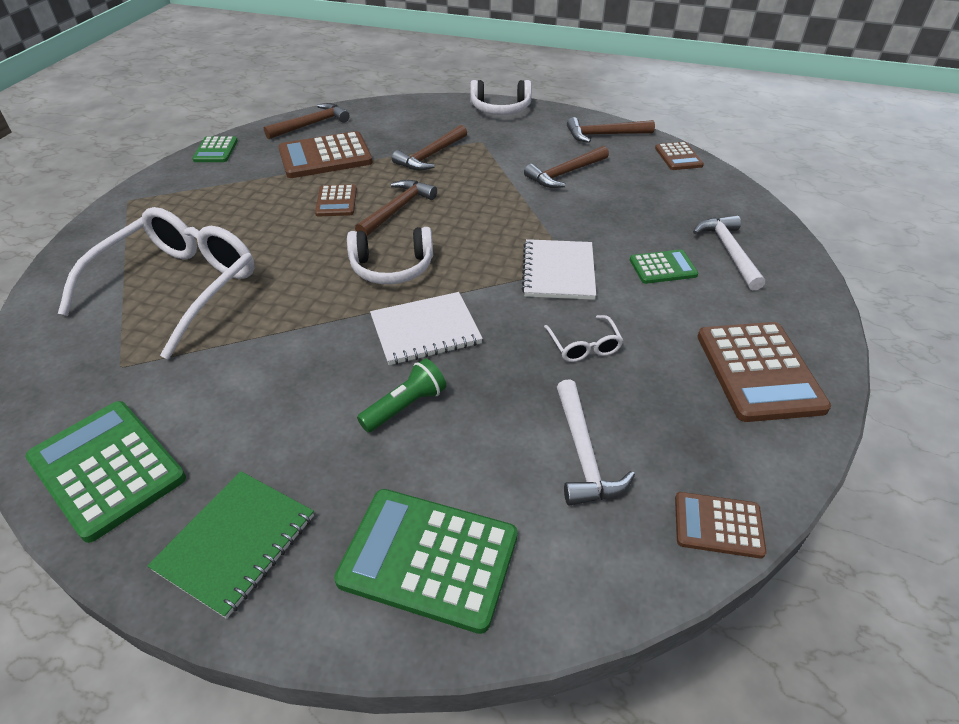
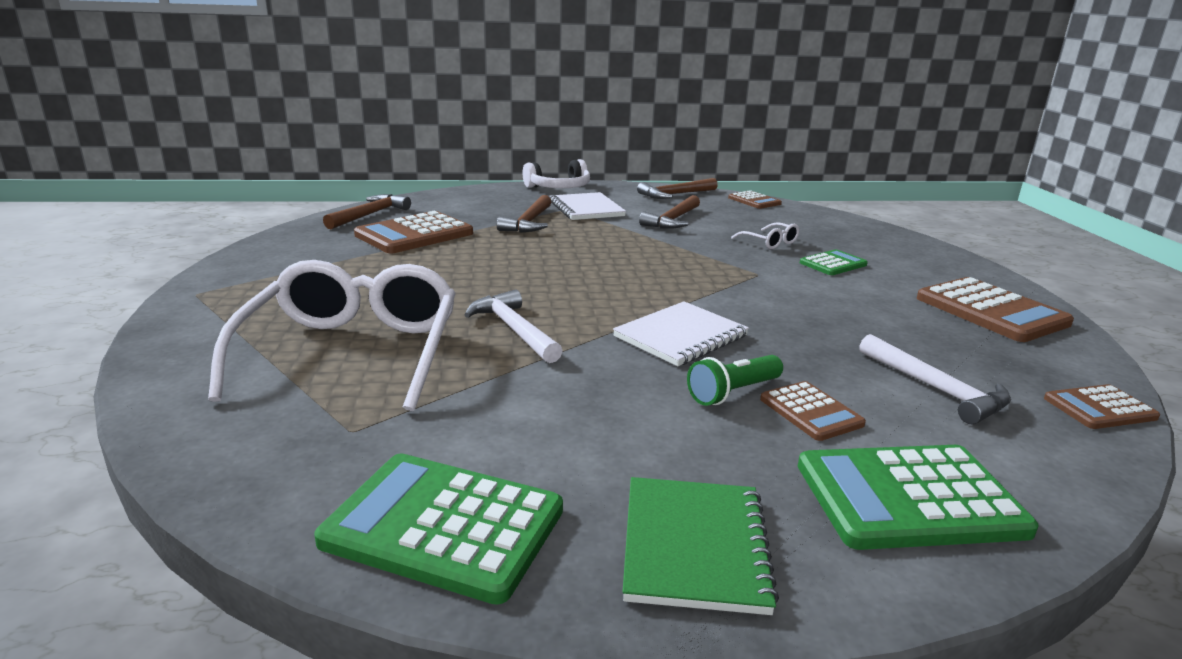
camera: 25 degrees left, 20 degrees down
(216, 150) = (272, 243): green calculator -> none
(336, 201) = (467, 263): brown calculator -> brown calculator (811, 412)
(392, 268) = (588, 299): white headphones -> none
(397, 209) = (541, 260): brown hammer -> none
(405, 406) = (733, 392): green flashlight -> green flashlight turned 150 degrees counterclockwise
(558, 271) = (750, 279): white notebook -> white notebook (586, 209)
(584, 346) = (838, 321): white glasses -> white glasses (770, 242)
(729, 252) = (869, 248): white hammer -> white hammer (514, 330)

